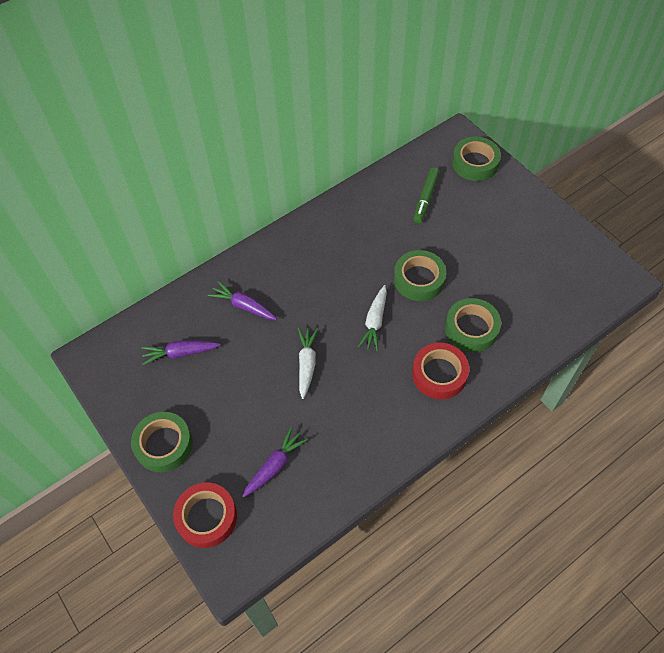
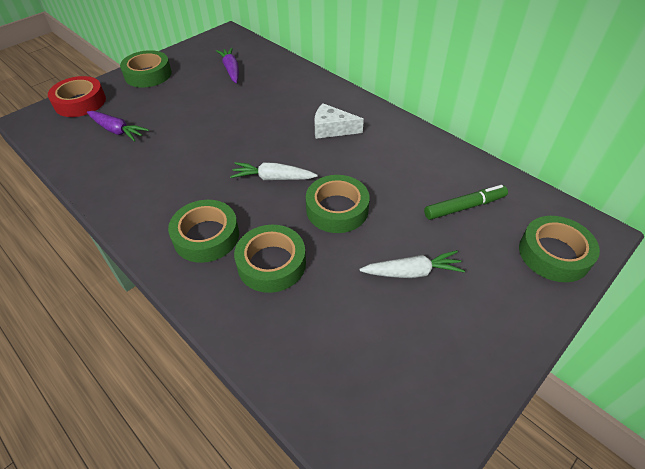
camera: 80 degrees right, 10 degrees down
(243, 306) = (282, 94): purple carrot -> none
(307, 363) = (221, 137): white carrot -> white carrot (412, 272)
(313, 269) = (332, 129): none -> white cheese
(426, 198) = (464, 207): green marker -> green marker turned 150 degrees clockwise
(439, 374) = (206, 236): red tape -> green tape

